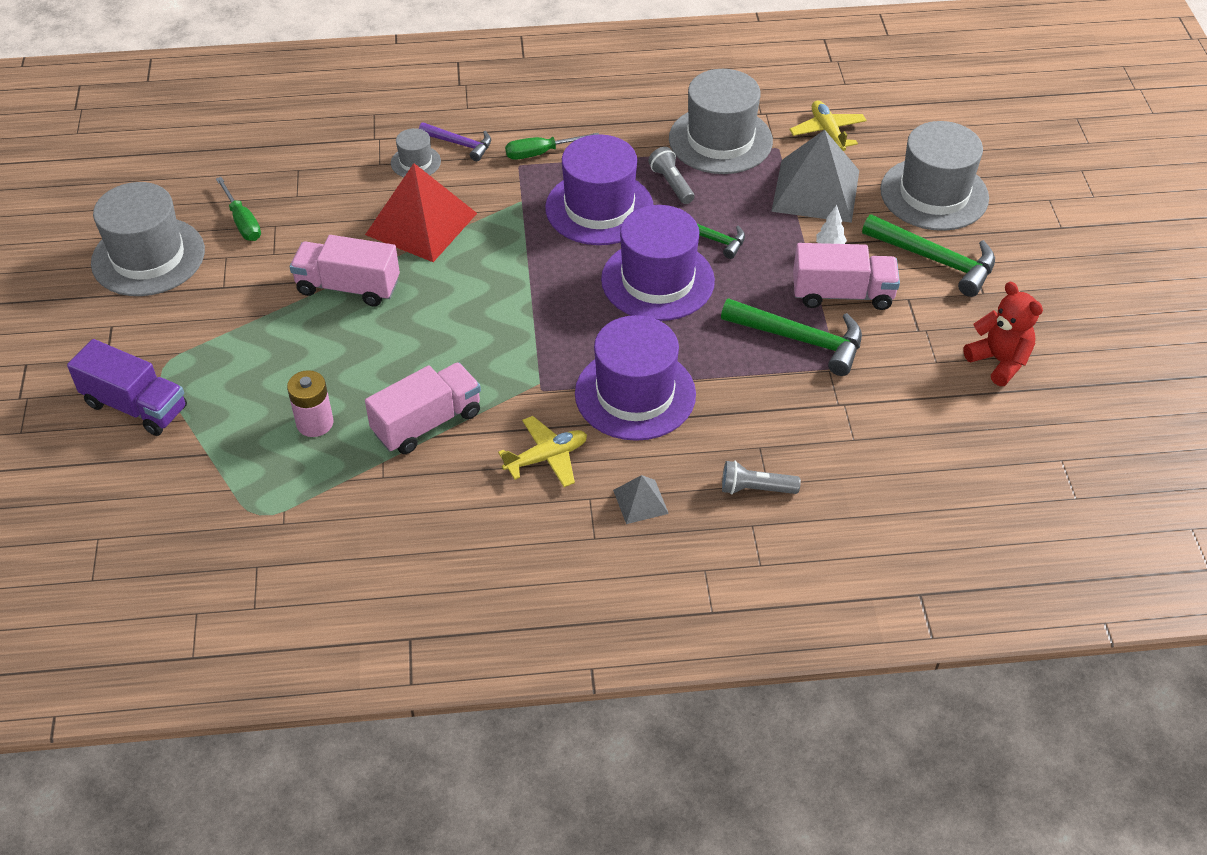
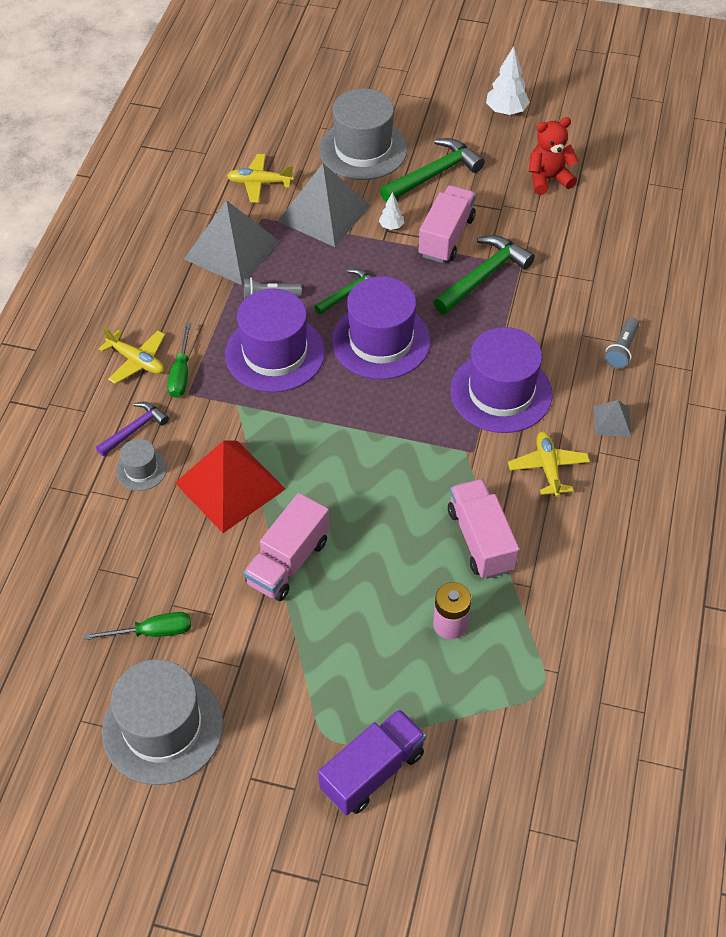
camera: 70 degrees left, 5 degrees up
(541, 121) = (136, 361): none -> yellow plane
(720, 140) = (232, 250): grey hat -> grey pyramid
(1090, 297) = (506, 111): none -> white tree

